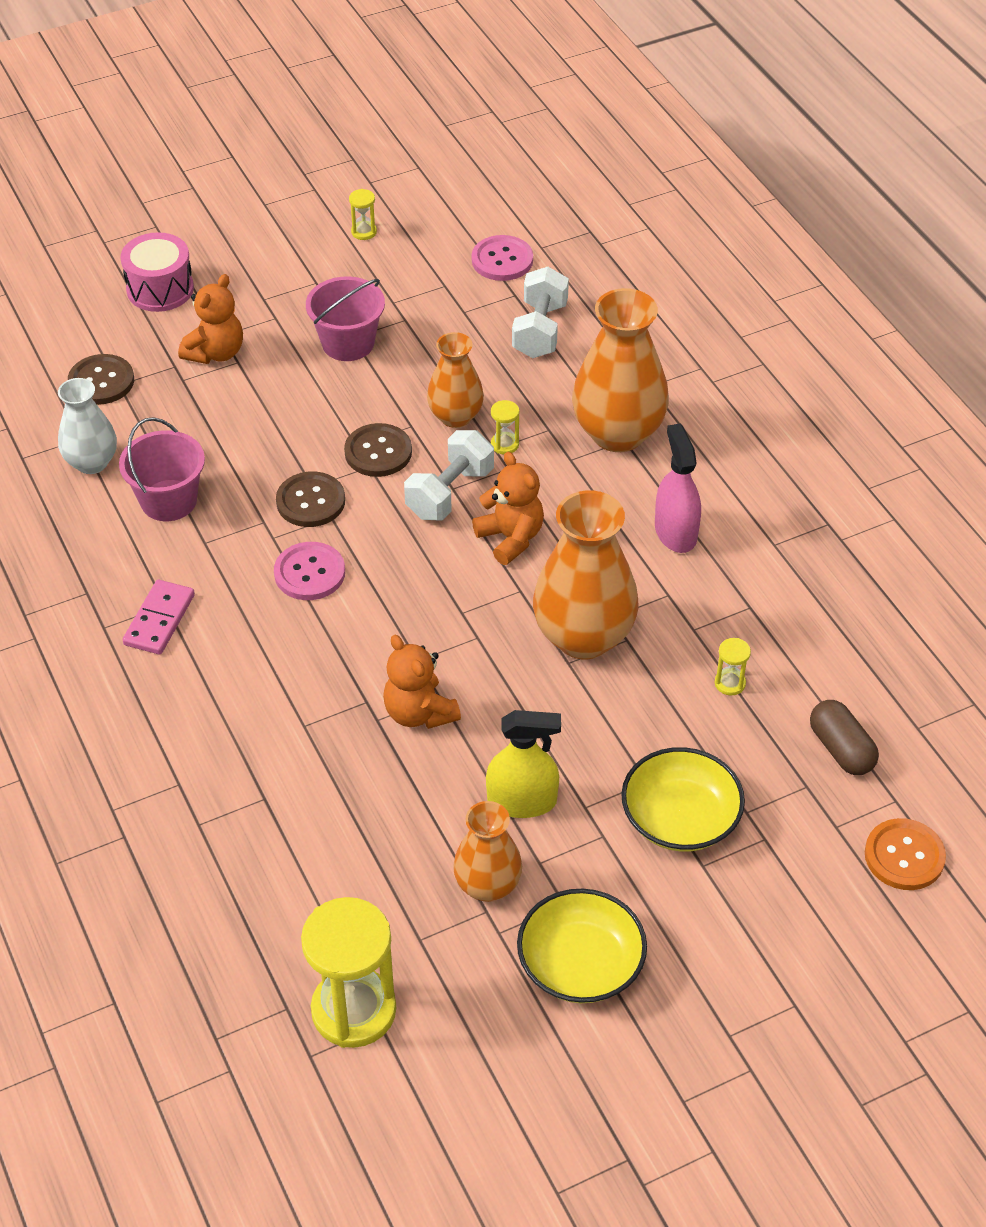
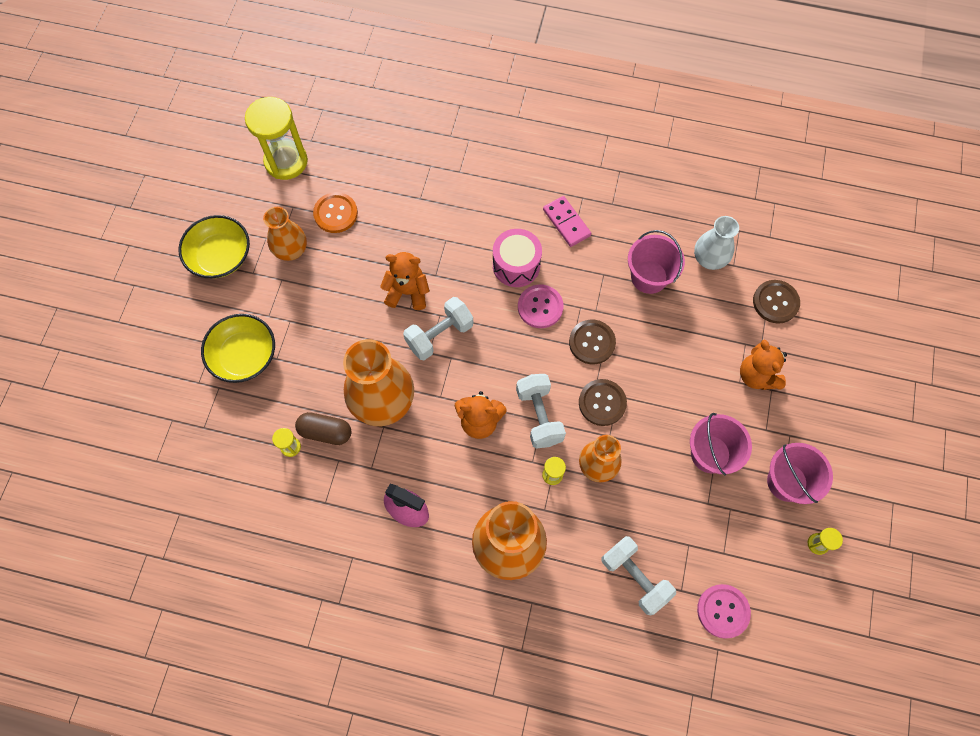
camera: 130 degrees right, 20 degrees up
(160, 289) = (842, 383): pink drum -> pink drum (516, 265)
(320, 278) = (787, 482): none -> pink bucket
(444, 642) = (439, 335): none -> white dumbbell
(522, 801) = (318, 297): yellow spray bottle -> none
(841, 749) = (205, 463): brown capsule -> brown capsule (325, 432)
(904, 856) = (128, 435): orange button -> orange button (335, 213)

